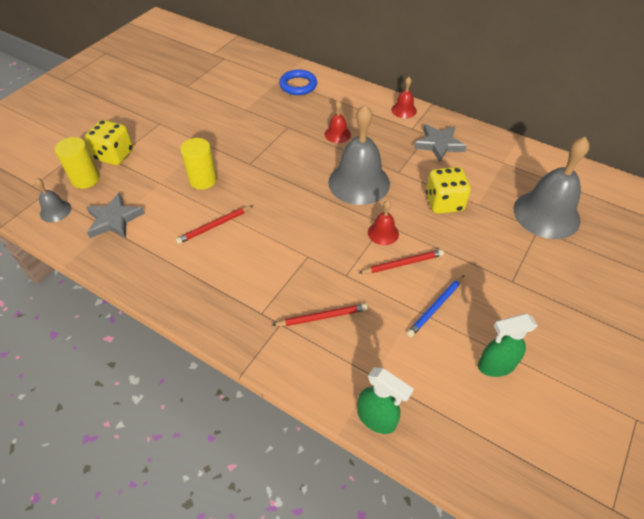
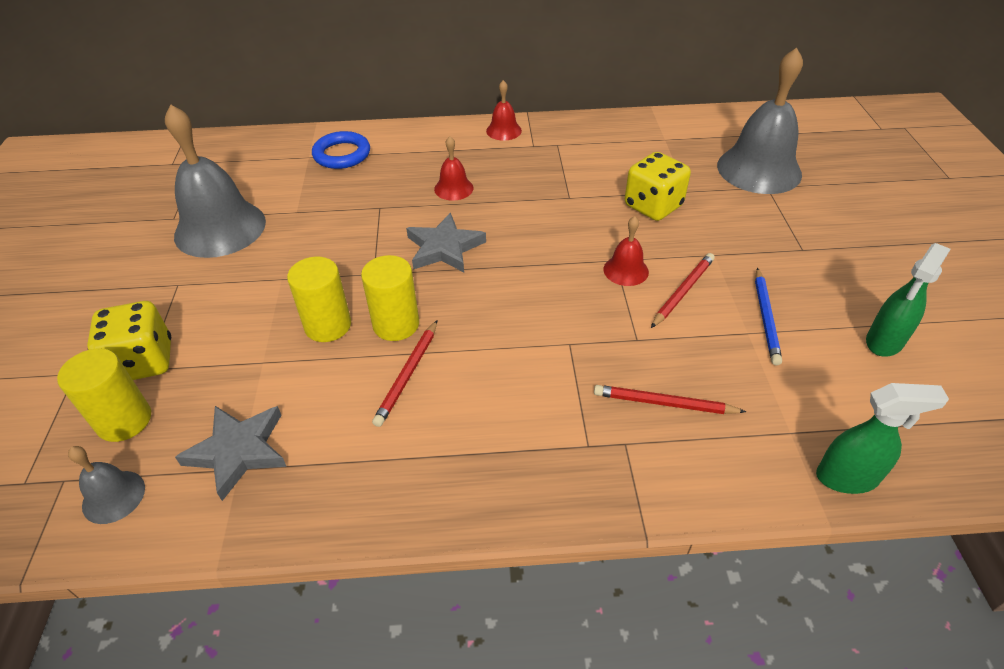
camera: 35 degrees left, 5 degrees down
(233, 197) = (396, 324): none -> yellow cylinder
(322, 317) = (664, 403): red pencil -> red pencil turned 120 degrees counterclockwise
(359, 182) = (538, 229): grey bell -> grey bell (220, 228)
(439, 144) = (581, 150): grey star -> grey star (444, 248)

